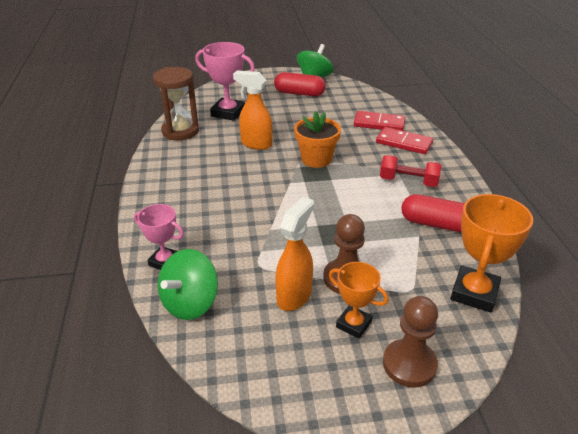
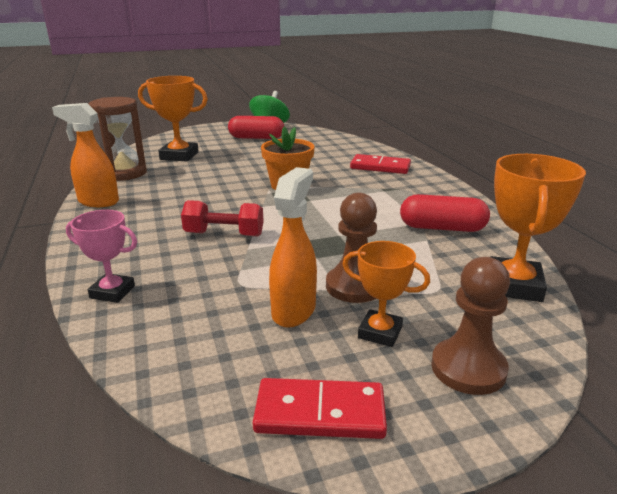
camera: 10 degrees left, 10 degrees down
(190, 303) = (152, 333): green spinning top -> none
(228, 113) = (179, 156): pink trophy -> orange trophy
(256, 144) = (216, 178): orange spray bottle -> orange spray bottle (98, 202)
(379, 124) = (348, 155): red domino -> red domino (320, 413)
(408, 181) = (397, 196): red dumbbell -> red dumbbell (224, 234)

